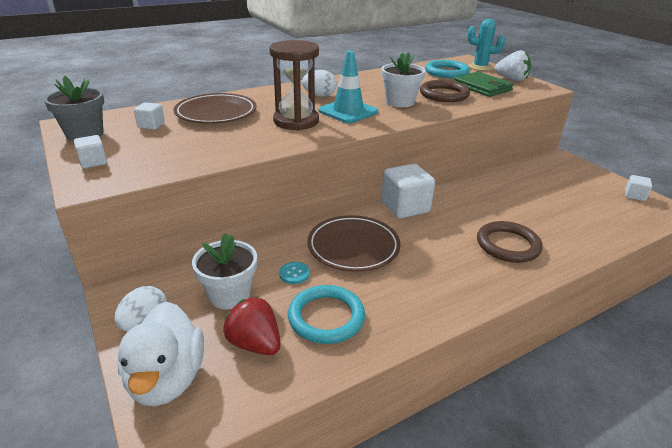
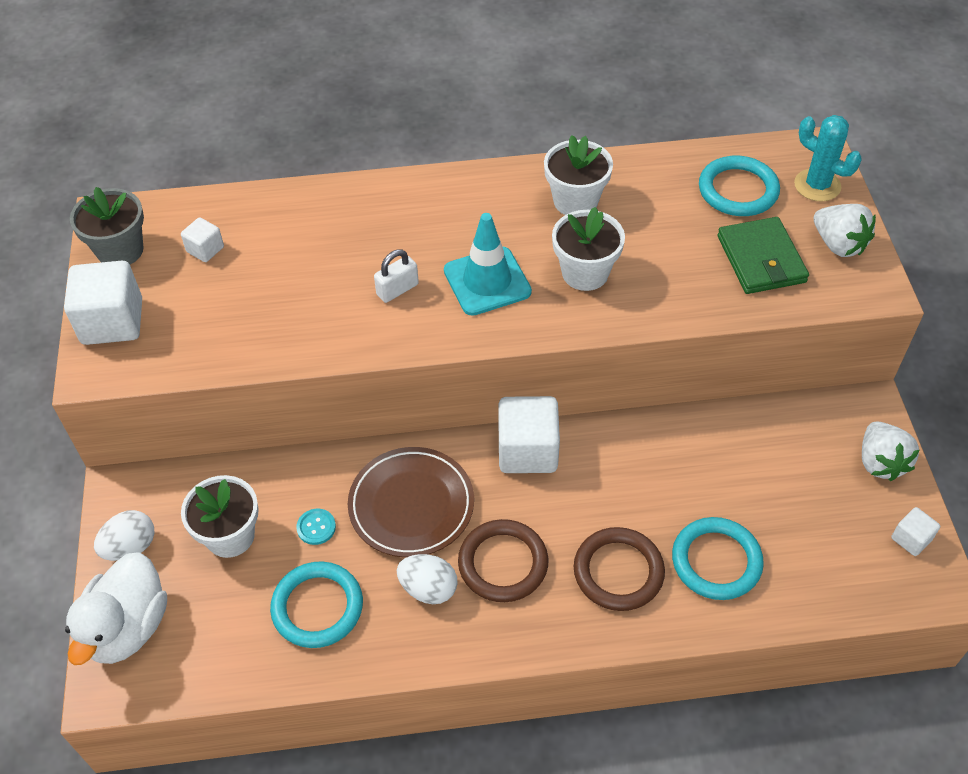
camera: 25 degrees right, 20 degrees up
(93, 162) = (112, 322): white cube -> white cube, size x1.97
(216, 113) = (300, 236): brown plate -> none
(255, 343) = (227, 615): red strawberry -> none
(296, 121) = (397, 289): brown hourglass -> white padlock
(319, 96) = (472, 222): white egg -> white egg (428, 589)
(370, 84) = (575, 201): none -> white flower pot
(444, 94) = (674, 267): brown ring -> brown ring (503, 563)
(555, 227) = (716, 561): none -> turquoise ring
(587, 173) = (880, 462): none -> white strawberry

